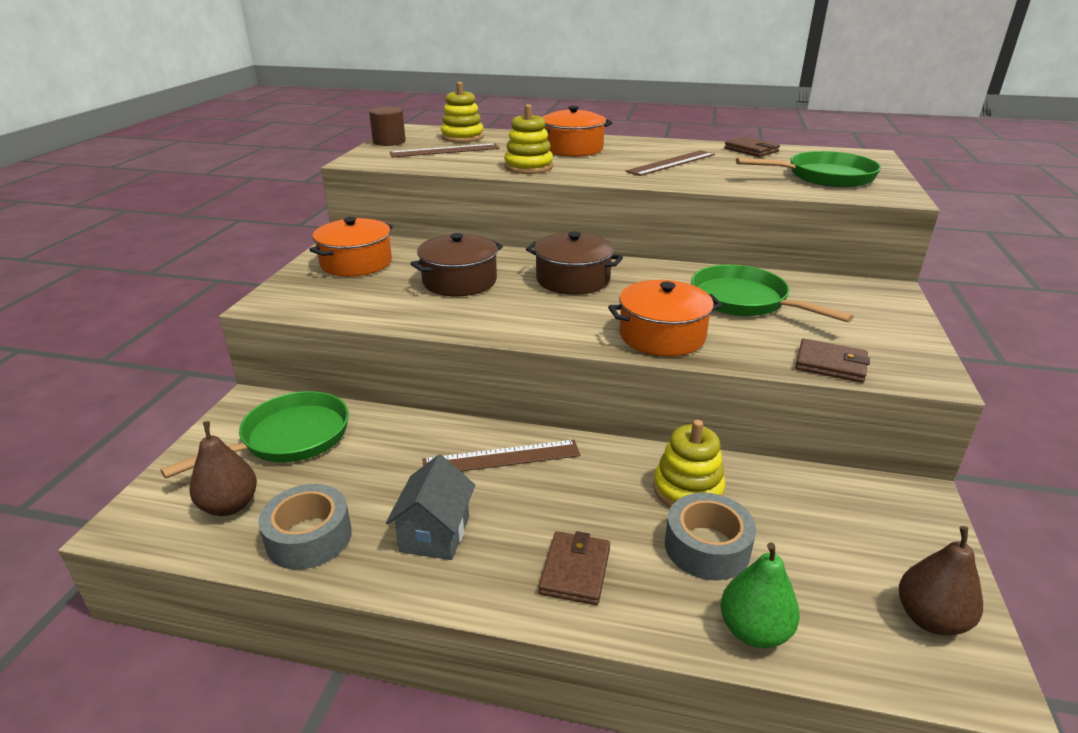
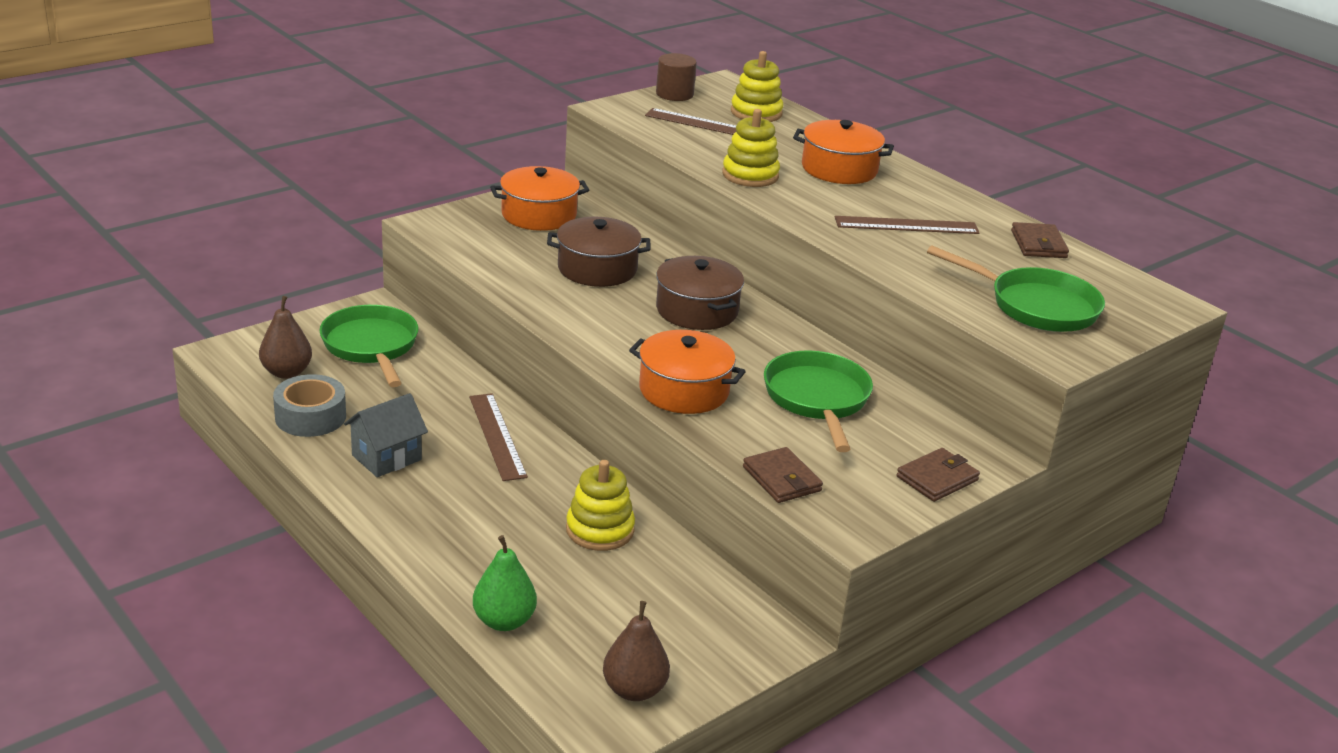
camera: 35 degrees right, 0 degrees up
(289, 438) = (371, 346): green pan -> green pan turned 105 degrees counterclockwise
(501, 457) = (497, 436): brown ruler -> brown ruler turned 45 degrees clockwise
(575, 571) = (443, 527): brown wallet -> brown wallet (937, 478)
(707, 547) = (552, 567): grey tape -> none

